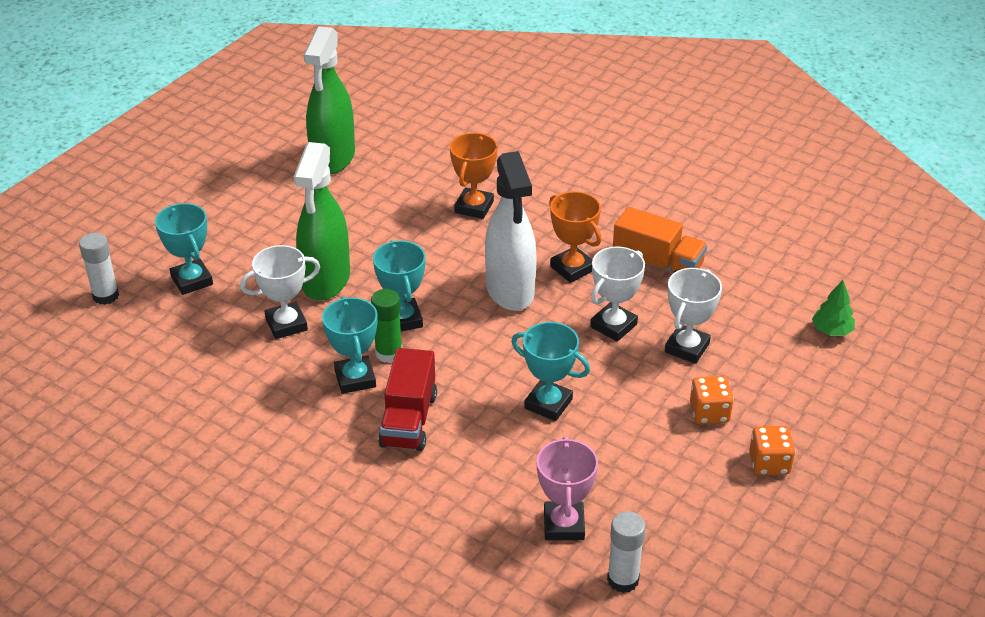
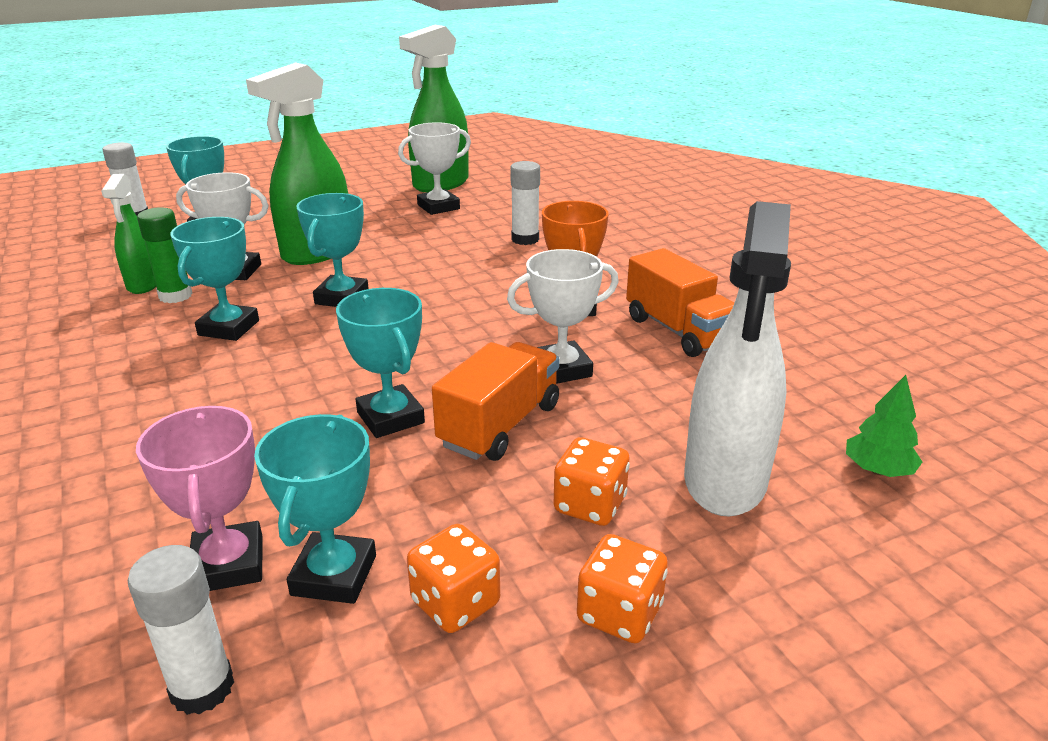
camera: 30 degrees right, 10 degrees down
(230, 365) = (144, 284): none -> green spray bottle
(388, 353) = (290, 318): green glue stick -> green glue stick (175, 296)
(408, 420) = (223, 379): red truck -> none
(474, 207) = (525, 239): orange trophy -> white glue stick
(510, 290) = (480, 306): white spray bottle -> white spray bottle (725, 480)
(564, 525) = (228, 564): pink trophy -> pink trophy turned 45 degrees counterclockwise
(616, 382) = (500, 425): none -> orange truck
(622, 506) = (334, 575): none -> turquoise trophy
(687, 348) = (634, 420): white trophy -> white trophy (438, 207)
(693, 492) = (455, 603): none -> orange dice

